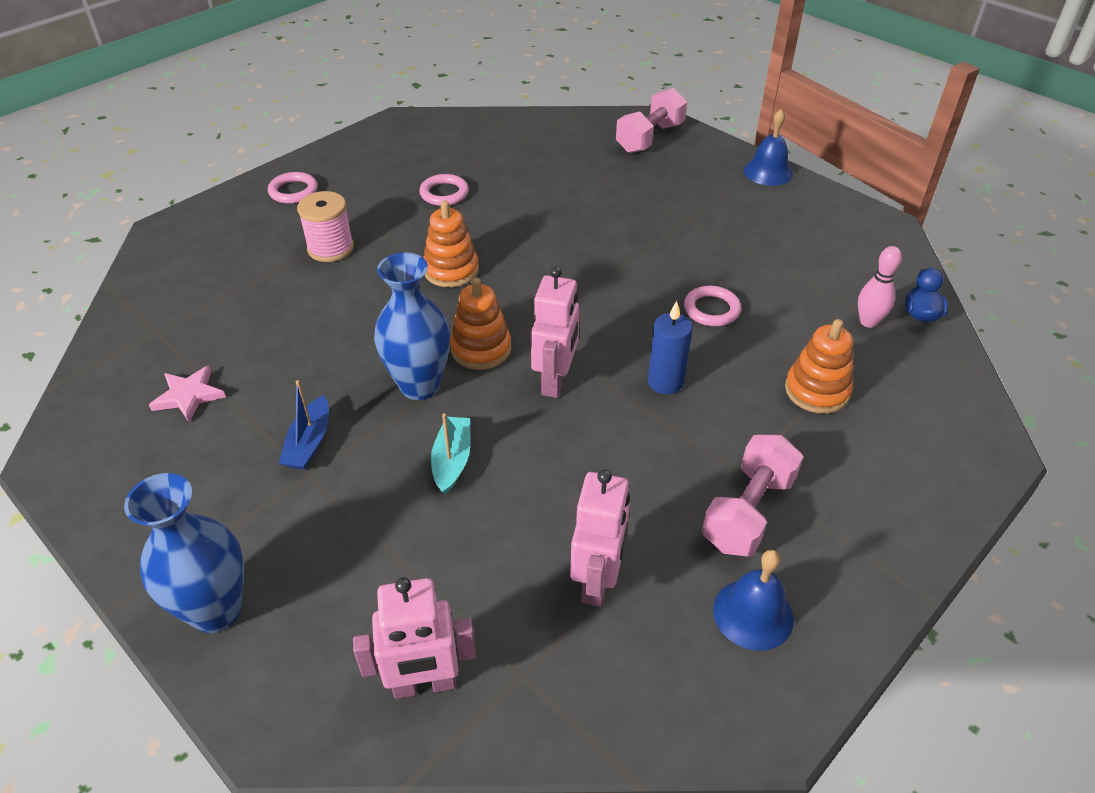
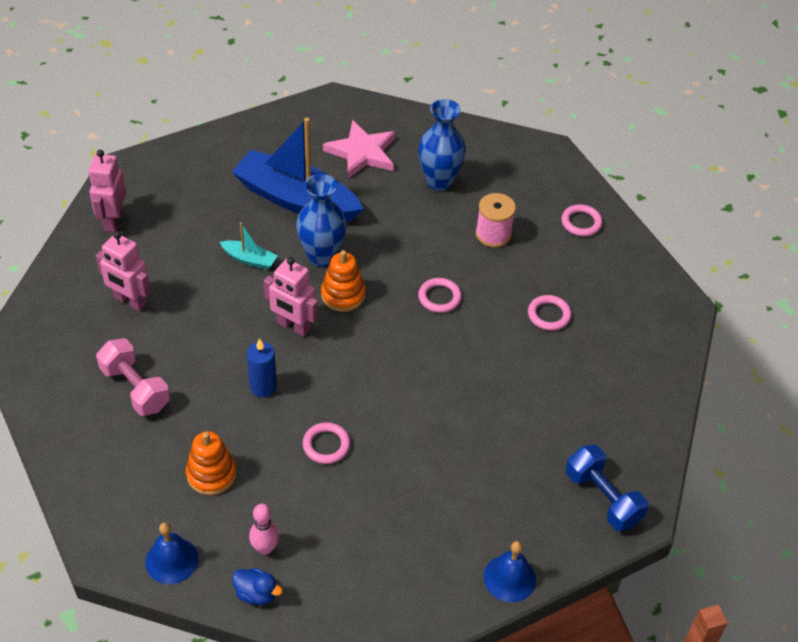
camera: 105 degrees right, 5 degrees up
(189, 396) = (362, 153): pink star -> pink star, size x1.68
(216, 610) = (198, 154): blue vase -> blue vase (439, 181)
(309, 443) = (296, 199): blue boat -> blue boat, size x2.37
(451, 270) = (439, 297): orange stacking toy -> pink ring
(650, 138) = (602, 498): pink dumbbell -> blue dumbbell
(753, 614) = (70, 362): blue bell -> blue bell (171, 560)

